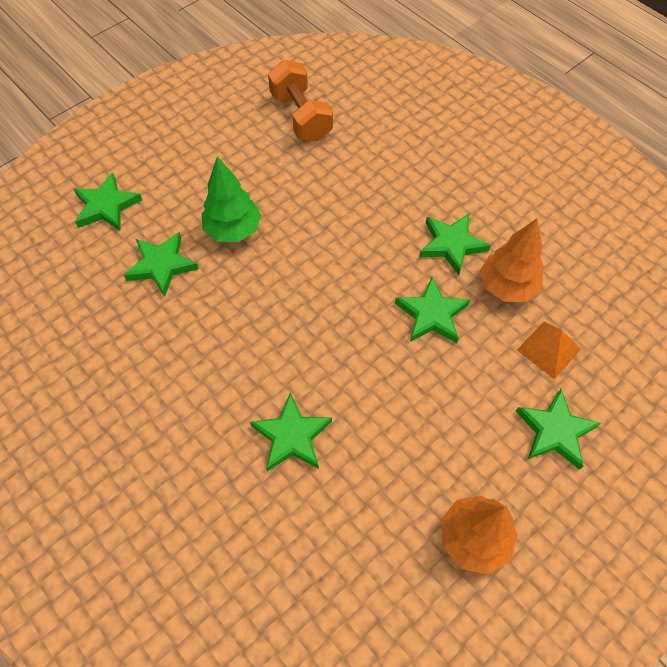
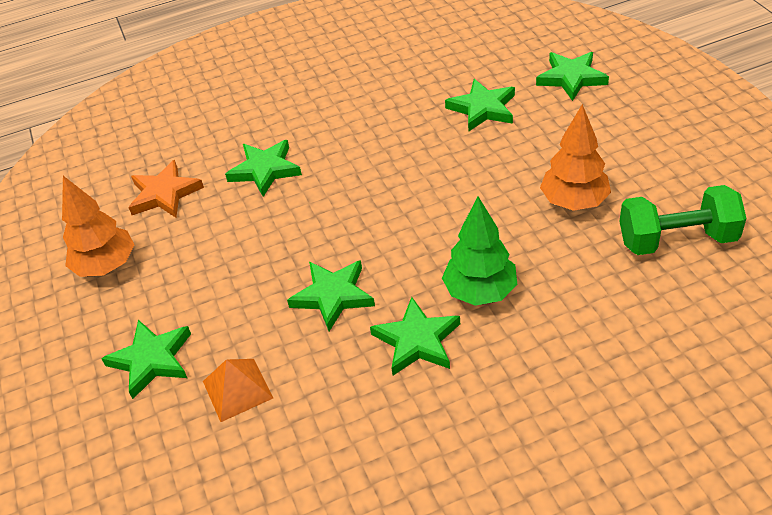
camera: 115 degrees right, 15 degrees down
(233, 230) = (508, 160): green tree -> green tree (480, 292)
(301, 117) = (677, 240): orange dumbbell -> green dumbbell
(354, 531) = (164, 194): none -> orange star
(507, 287) = (334, 377): orange tree -> orange tree (574, 202)

